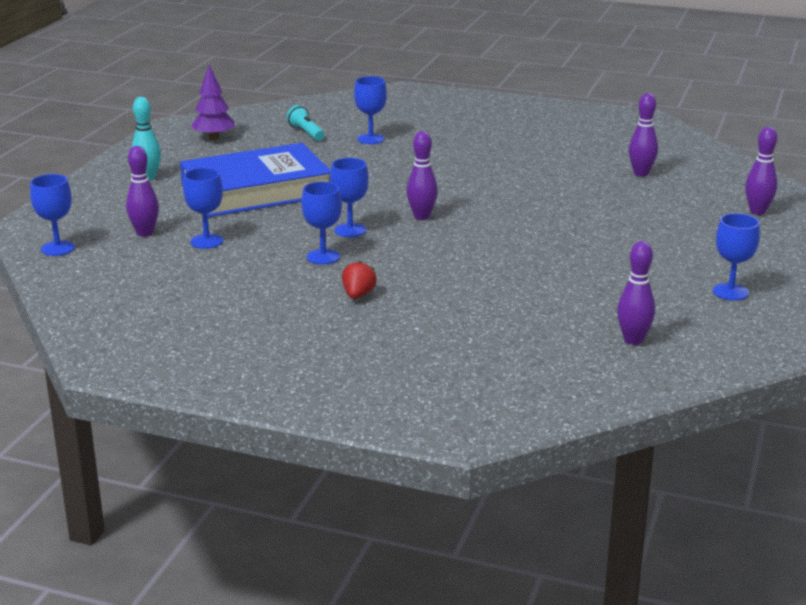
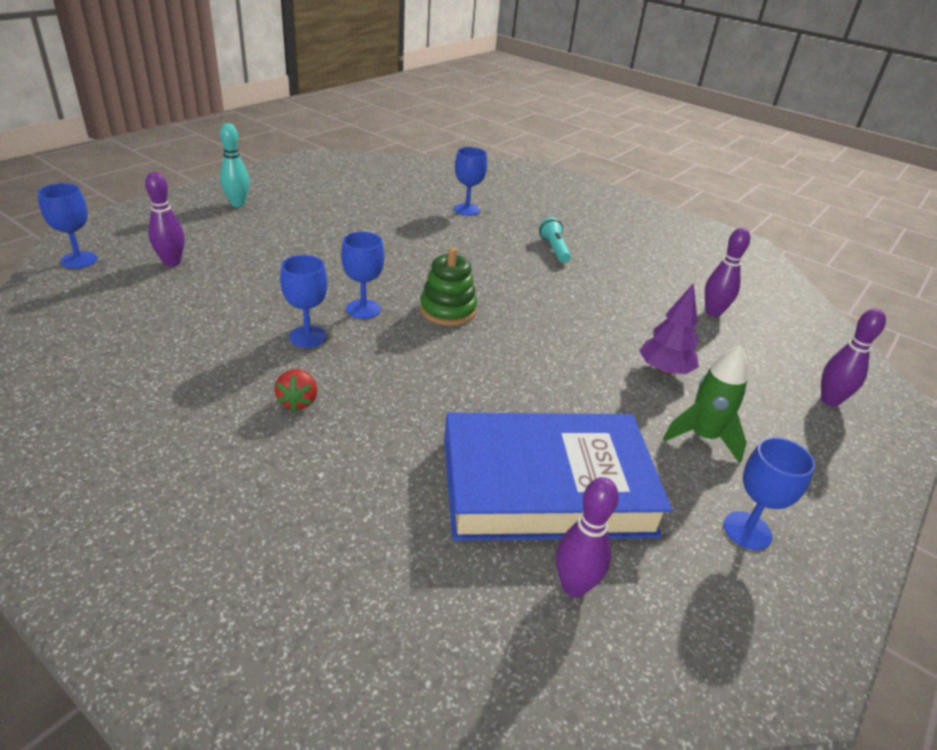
camera: 15 degrees right, 10 degrees up
(206, 241) = (216, 287): blue goblet -> none
(214, 138) = (332, 178): purple tree -> purple tree (664, 370)
(256, 190) = (317, 240): blue book -> blue book (546, 486)
(306, 133) = (414, 190): turquoise flashlight -> turquoise flashlight (554, 249)
(358, 295) = (298, 401): red strawberry -> red strawberry turned 150 degrees clockwise
(421, 216) = (448, 310): purple bowling pin -> green stacking toy
(675, 251) = (703, 437): none -> green rocket

